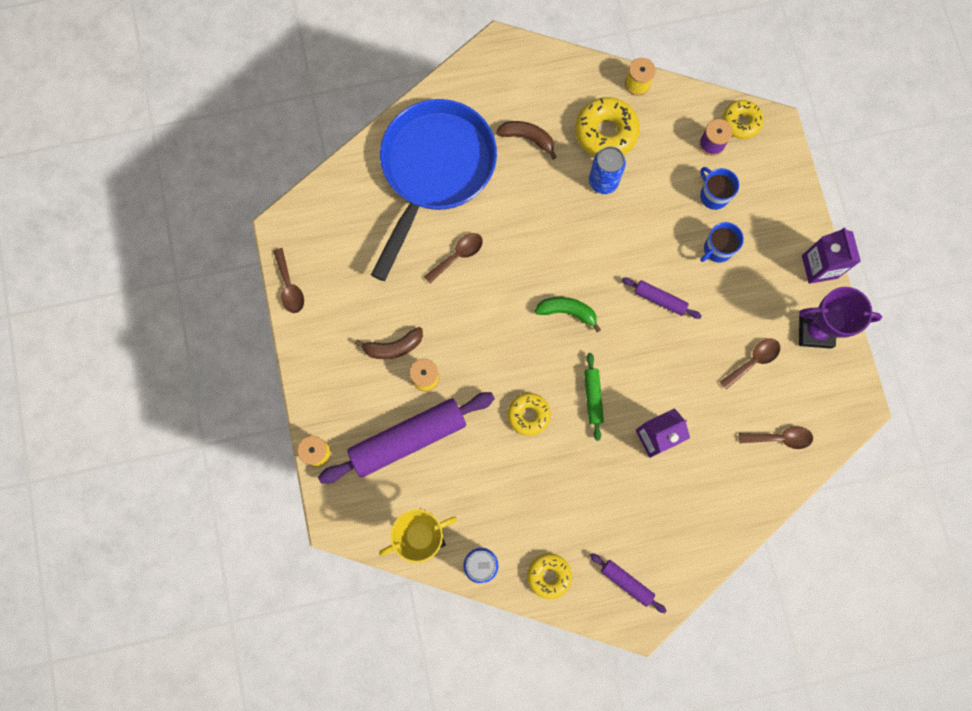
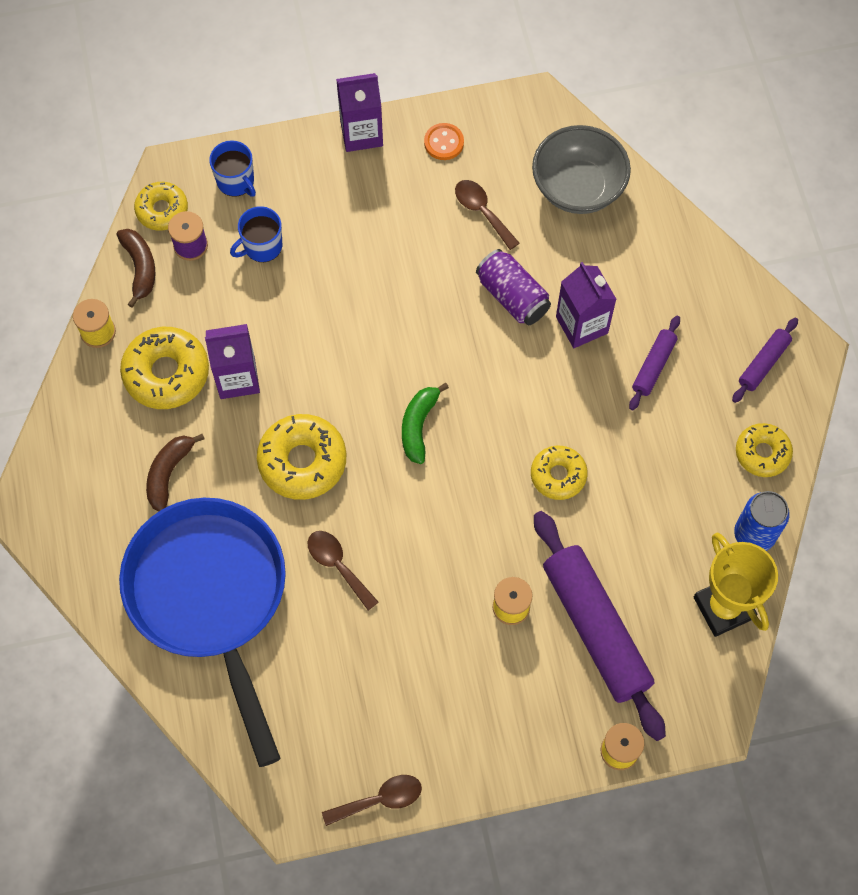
camera: 90 degrees left, 10 degrees down
(393, 347) = (468, 650): brown banana -> brown banana (140, 268)
(434, 171) = (211, 598): blue pan -> blue pan turned 45 degrees clockwise
(538, 229) = (302, 461): none -> yellow donut
(593, 397) = (532, 397): green rolling pin -> none
(603, 181) = (237, 378): blue can -> purple carton
(660, 299) = (402, 314): purple rolling pin -> purple rolling pin (653, 366)
(678, 383) = (512, 296): none -> purple can
(717, 249) = (335, 245): blue mug -> blue mug (236, 181)
(780, 438) = (578, 188): brown spoon -> grey bowl
(815, 331) = (444, 142): purple trophy -> orange button

